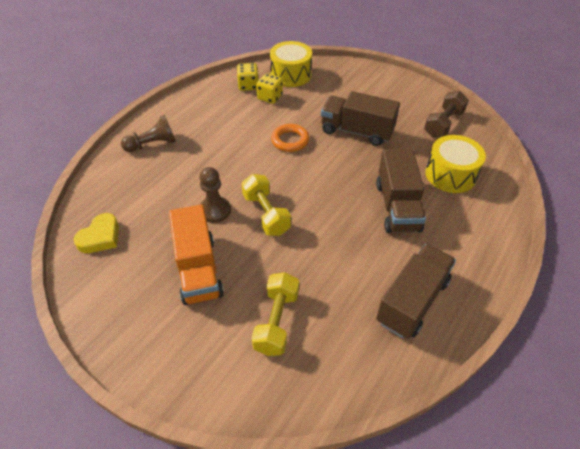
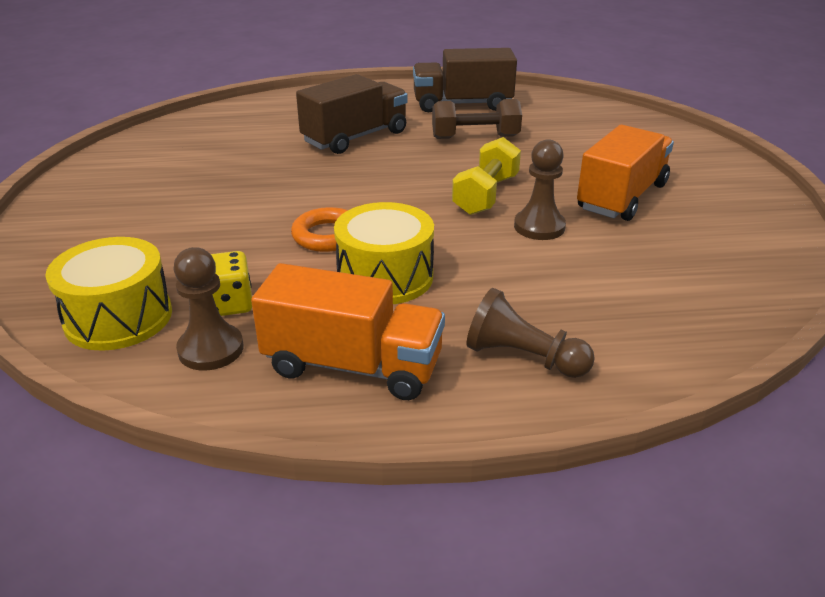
camera: 130 degrees left, 15 degrees down
(100, 237) = (725, 281): yellow heart -> none
(201, 108) = (353, 366): none -> orange truck
(248, 85) = (211, 349): yellow dice -> brown pawn
(276, 321) = (587, 142): yellow dumbbell -> none
(356, 131) = (240, 198): brown truck -> none
(443, 124) = (154, 153): brown dumbbell -> brown dumbbell (475, 137)
(450, 174) = (260, 128): yellow drum -> yellow drum (385, 276)

